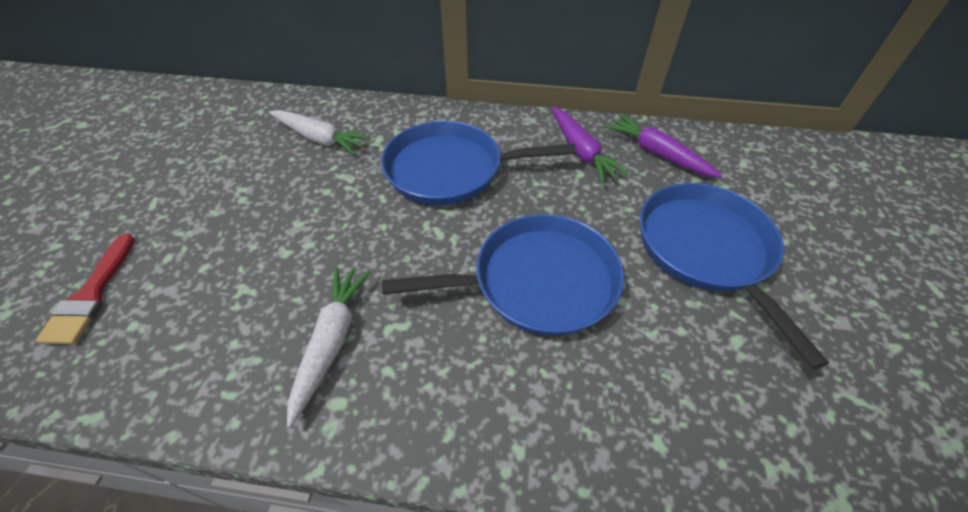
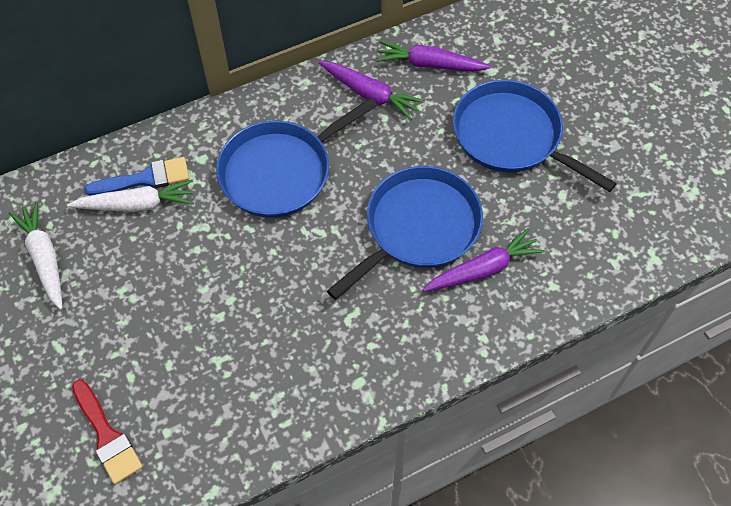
camera: 35 degrees left, 10 degrees up
(331, 341) = (319, 352): white carrot -> white carrot (44, 258)
(344, 126) = (145, 178): none -> blue brush
(579, 366) = (483, 269): none -> purple carrot

